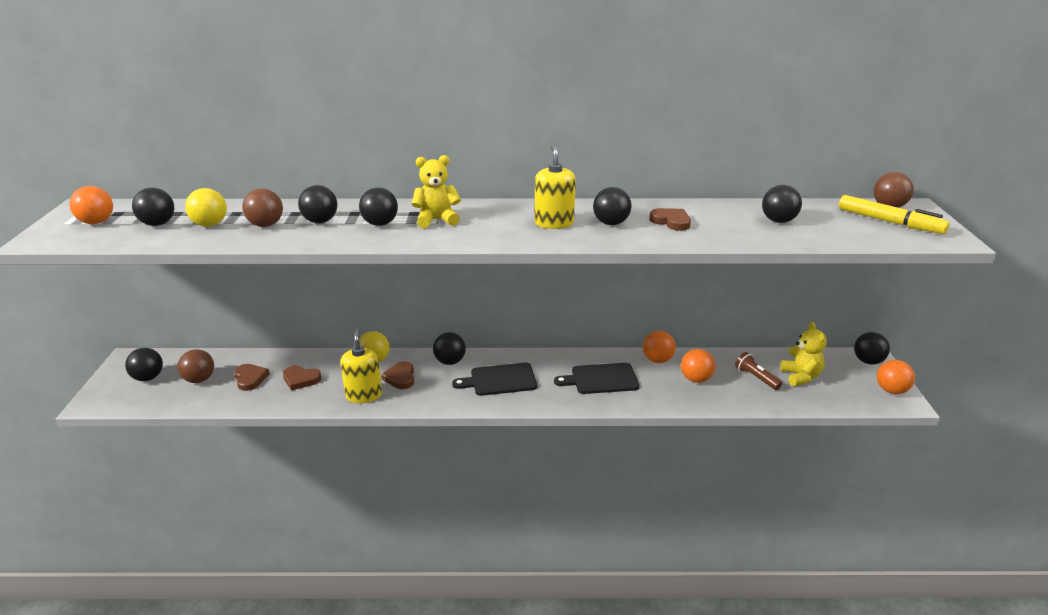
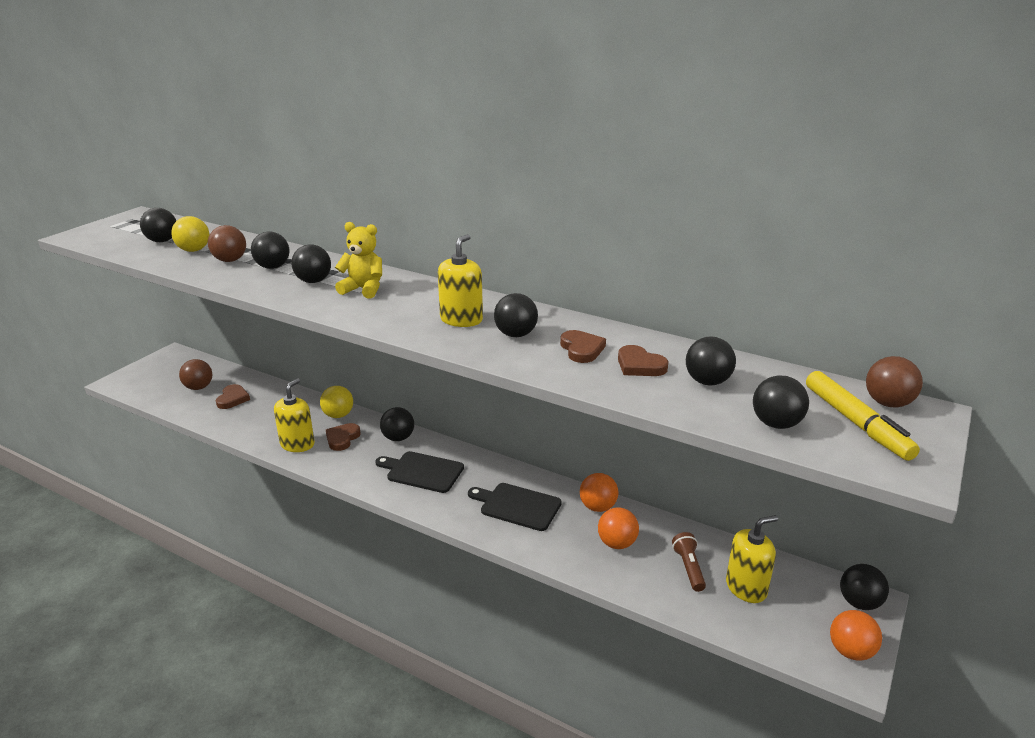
camera: 30 degrees right, 0 degrees up
(96, 222) = (128, 230): orange ball -> none
(148, 378) = (168, 374): black ball -> black ball (776, 424)
(301, 379) = (266, 412): brown heart -> brown heart (639, 365)
(801, 377) = (746, 588): yellow teddy bear -> yellow soap dispenser

